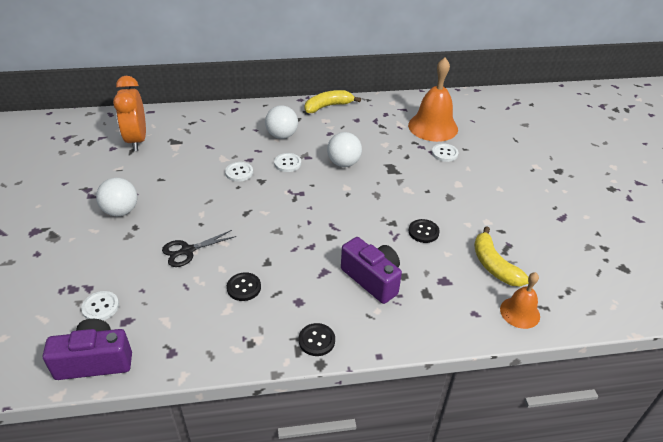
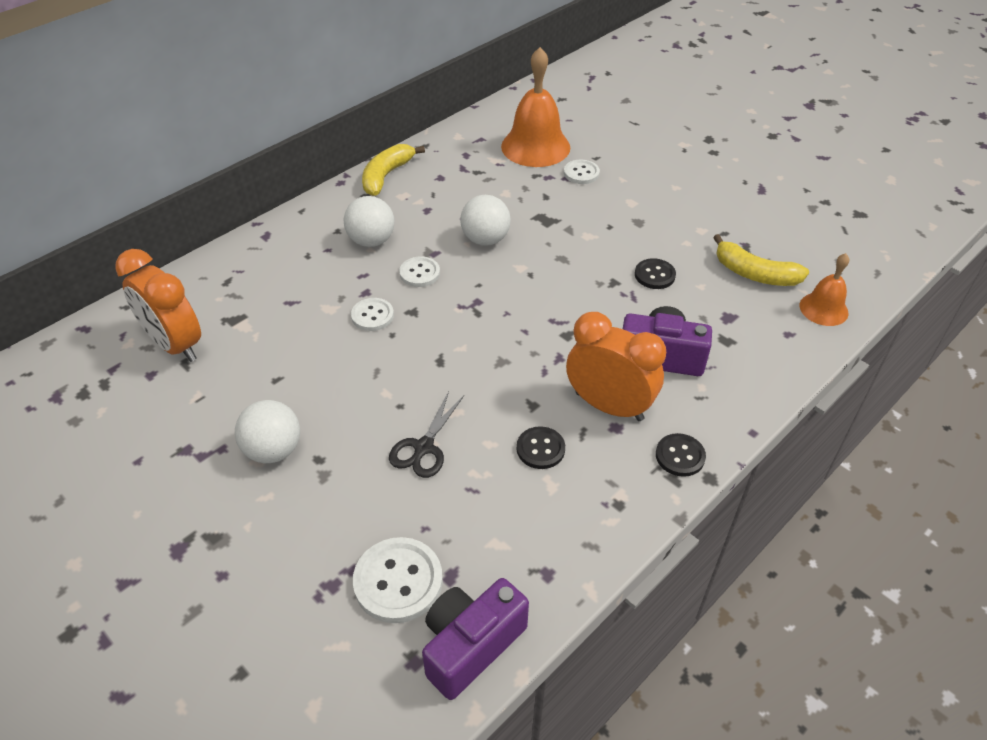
camera: 35 degrees left, 5 degrees up
(100, 307) = (398, 581): white button -> white button, size x1.62
(308, 288) = (609, 406): none -> orange clock

